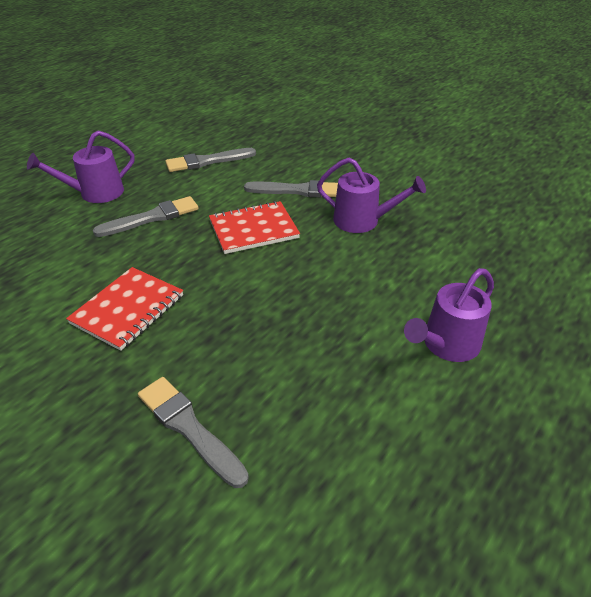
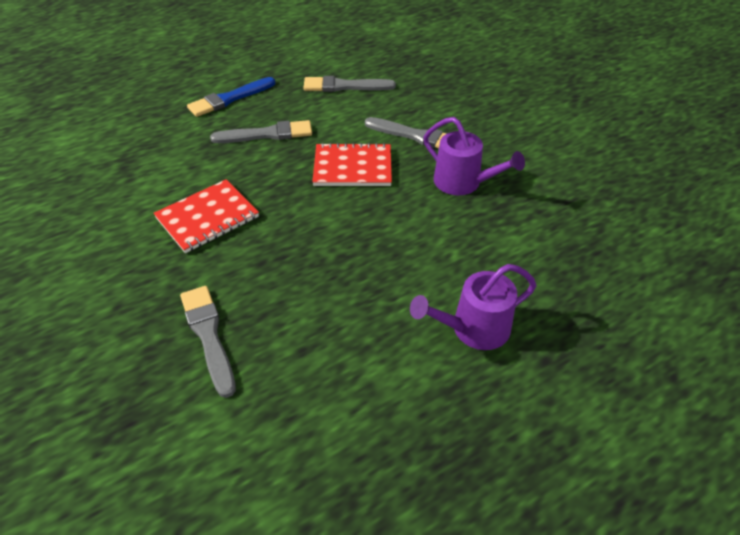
camera: 20 degrees right, 5 degrees up
(95, 193) = (229, 99): purple watering can -> blue brush

